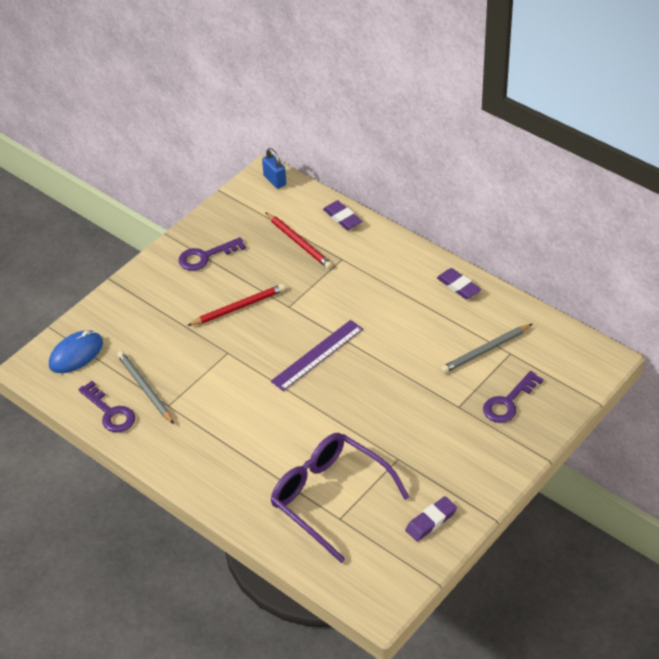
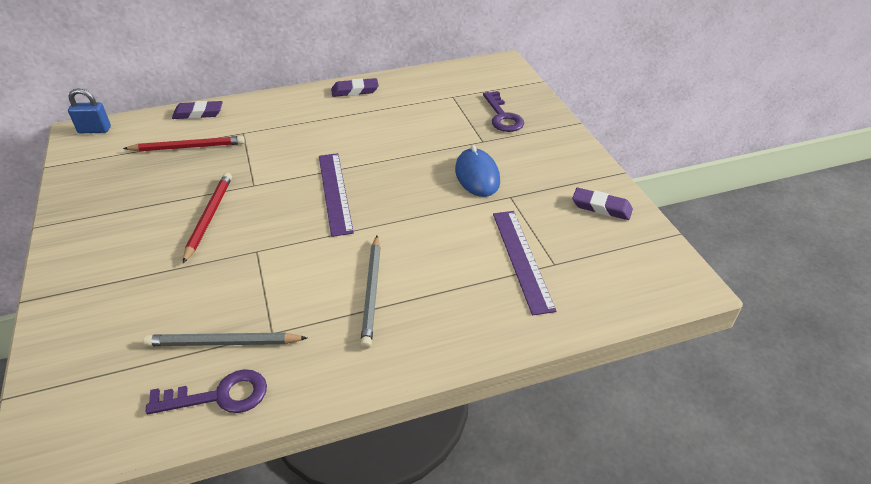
camera: 60 degrees left, 5 degrees down
(76, 354) = (86, 389): blue mouse -> blue mouse (477, 176)
(206, 256) = (111, 211): purple key -> none
(329, 497) = (521, 259): purple glasses -> purple ruler
(431, 521) = (601, 207): purple eraser -> purple eraser turned 60 degrees counterclockwise
(485, 350) = (437, 105): grey pencil -> grey pencil (372, 292)

